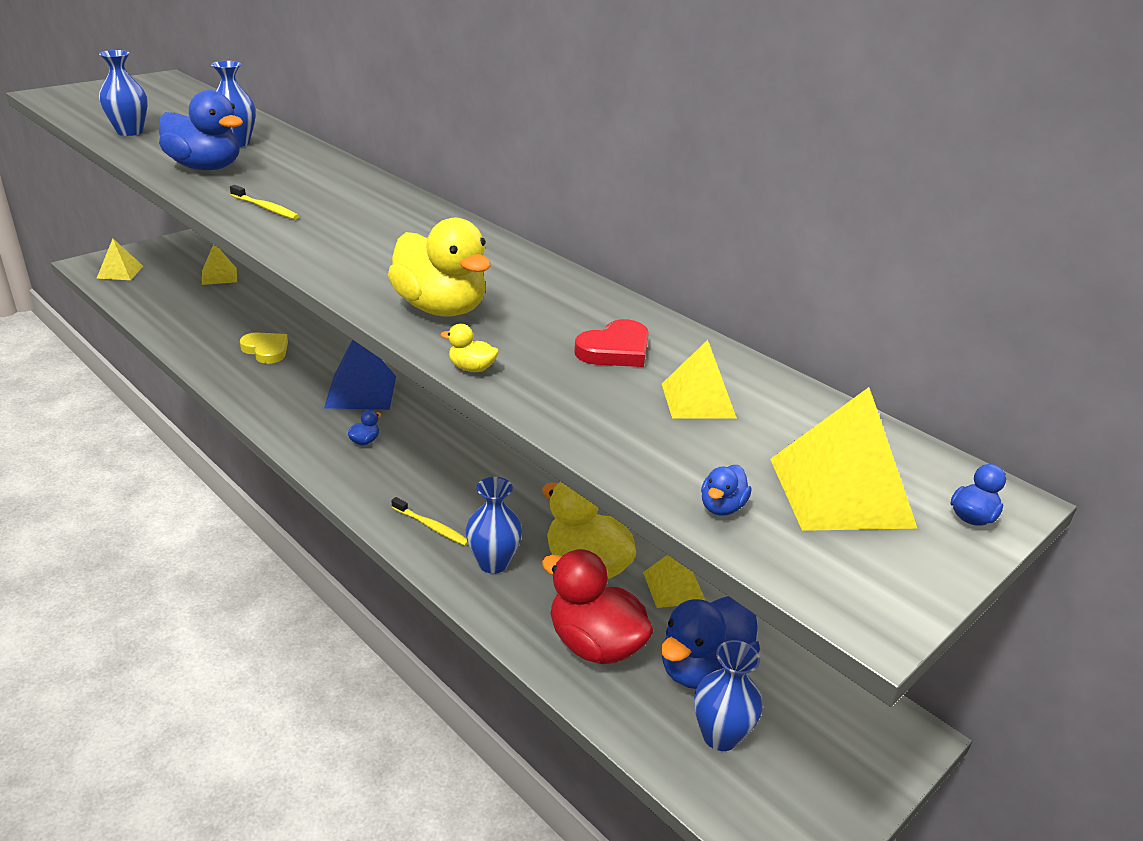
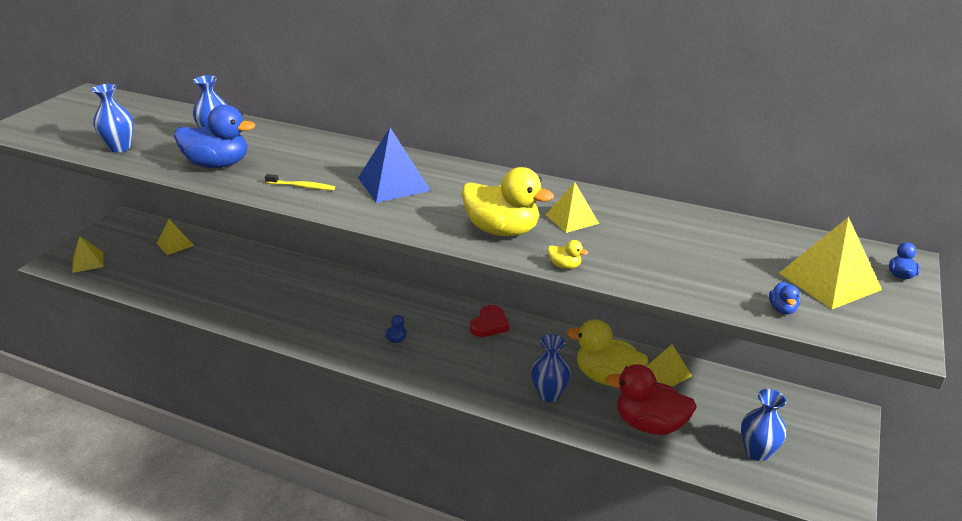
camera: 20 degrees left, 0 degrees up
(266, 350) = (265, 293): yellow heart -> none
(361, 391) = (363, 304): blue pyramid -> blue pyramid (393, 184)
(431, 526) = (490, 384): yellow toothbrush -> none
(471, 368) = (565, 266): yellow duck -> yellow duck turned 150 degrees counterclockwise
(615, 350) = (632, 229): red heart -> red heart (489, 324)
(698, 400) = (709, 248): yellow pyramid -> yellow pyramid (572, 219)
(703, 669) = (720, 417): blue duck -> none

